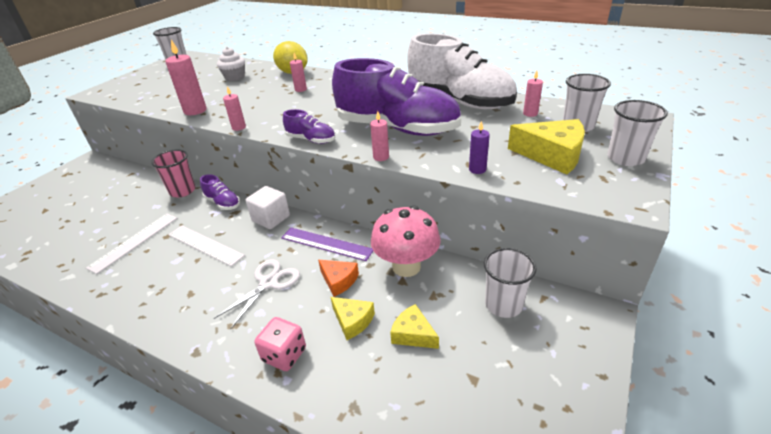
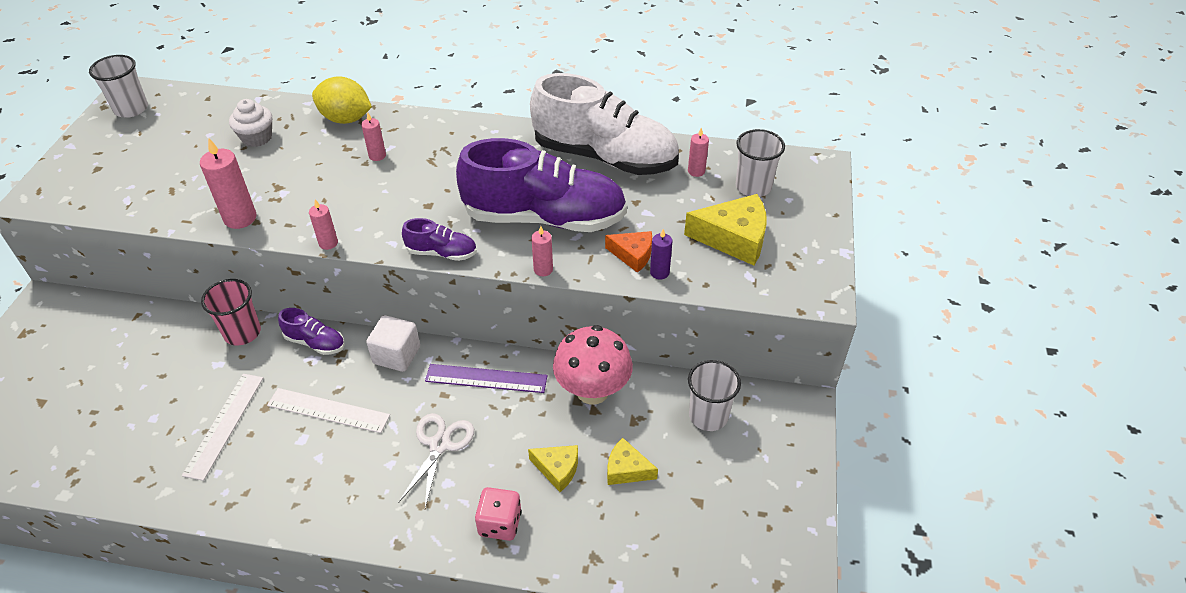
camera: 20 degrees left, 10 degrees up
(339, 281) = (522, 424): orange cheese -> orange cheese (633, 255)
(625, 158) = (808, 232): white cup -> none

